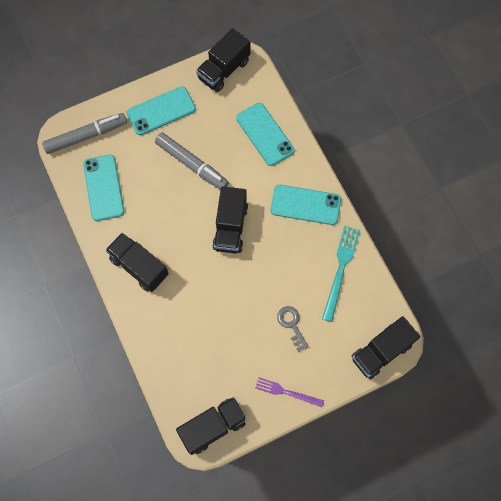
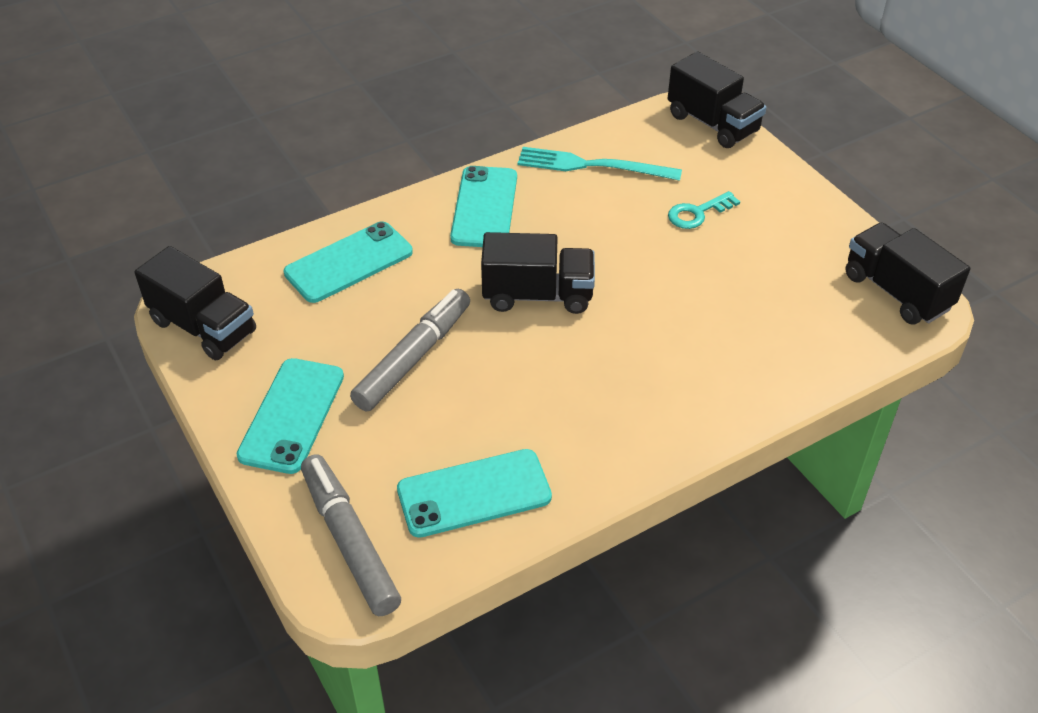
camera: 95 degrees left, 25 degrees down
(139, 266) = (638, 416): black truck -> none
(161, 111) = (292, 415): turquoise phone -> turquoise phone turned 45 degrees clockwise
(286, 392) = (808, 213): purple fork -> none
(292, 325) = (697, 213): grey key -> turquoise key

